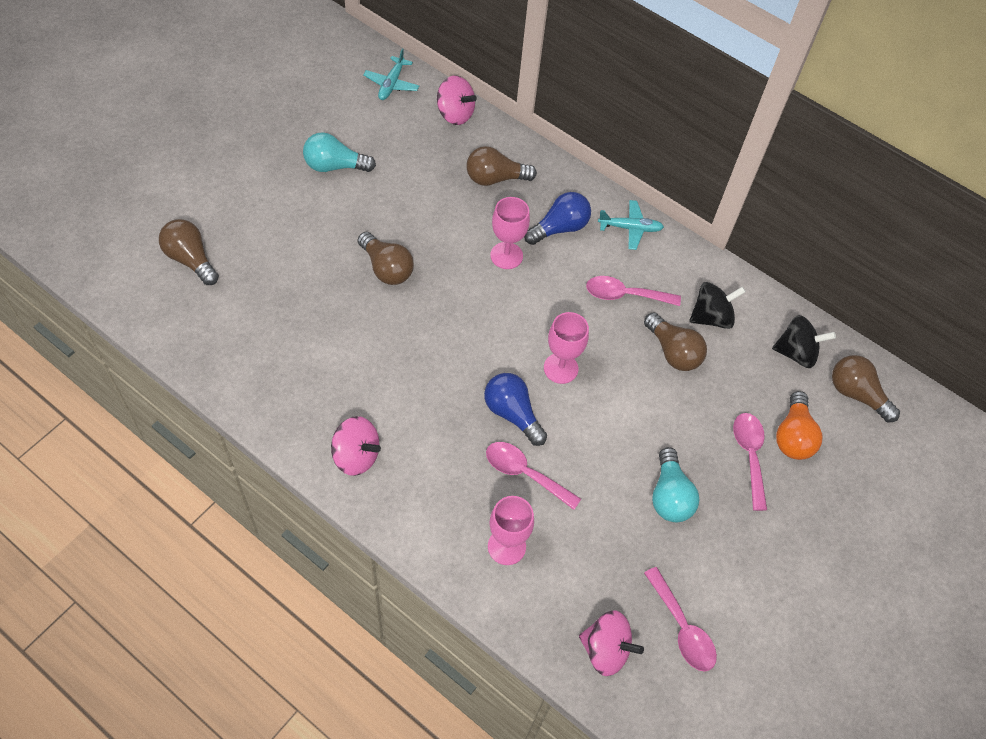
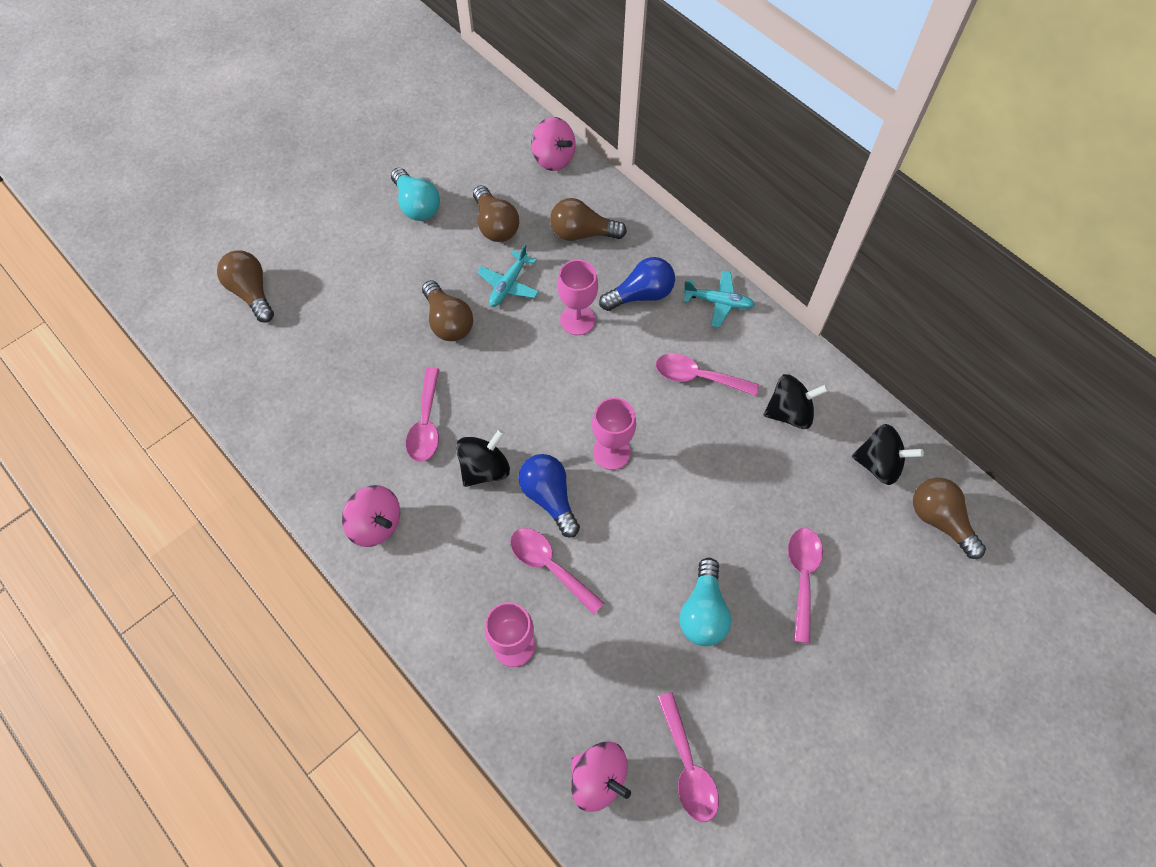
camera: 15 degrees right, 5 degrees up
(334, 166) = (417, 205): turquoise light bulb -> turquoise light bulb turned 135 degrees counterclockwise
(384, 361) = (426, 424): none -> pink spoon
(391, 84) = (493, 120): turquoise plane -> turquoise plane (508, 285)
(448, 395) = (485, 468): none -> black spinning top
(673, 352) = (739, 447): brown light bulb -> brown light bulb (495, 225)
(793, 436) = (856, 560): orange light bulb -> none

